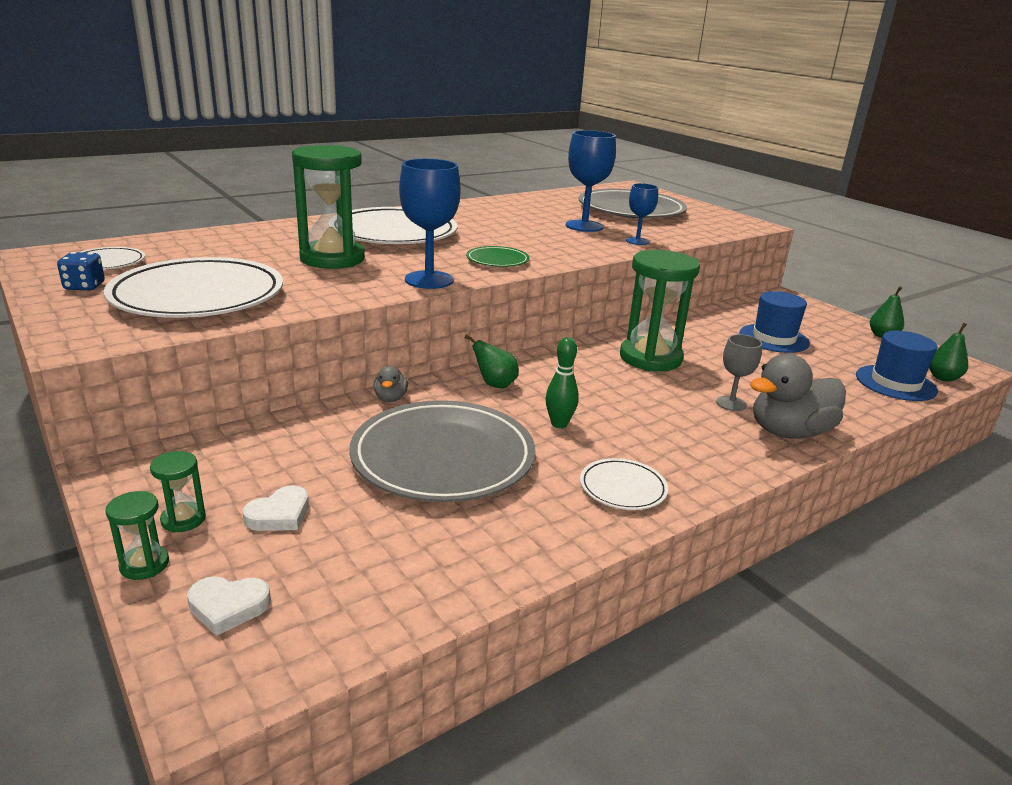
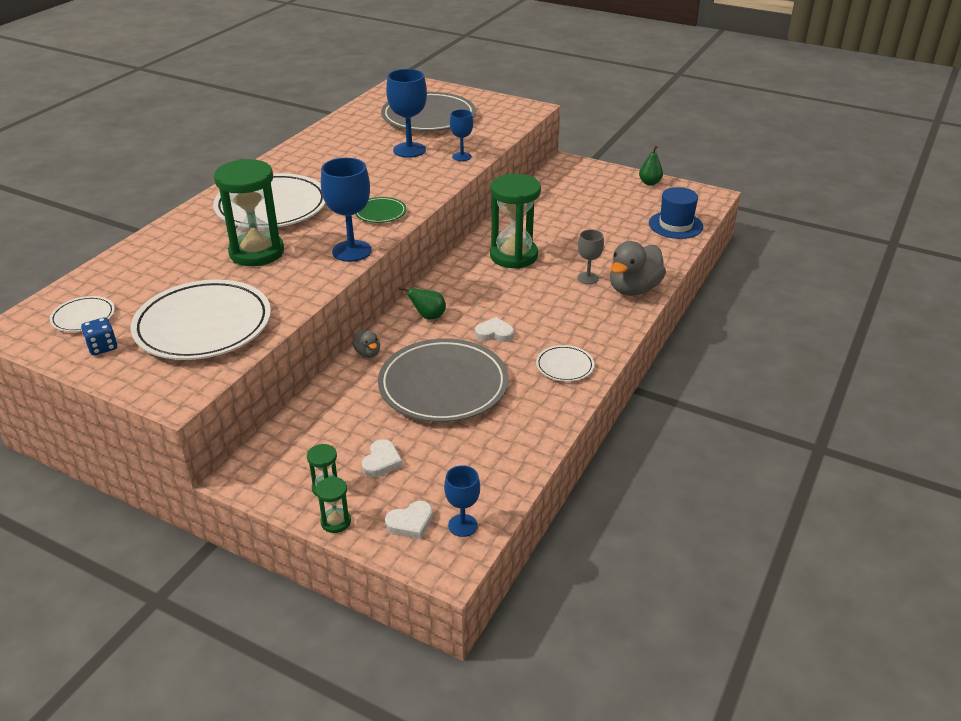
camera: 25 degrees left, 10 degrees up
(290, 642) = (462, 525): none -> blue goblet
(559, 424) = (494, 333): green bowling pin -> white heart
(774, 338) = (582, 209): blue hat -> none
(943, 378) = (701, 210): green pear -> none

